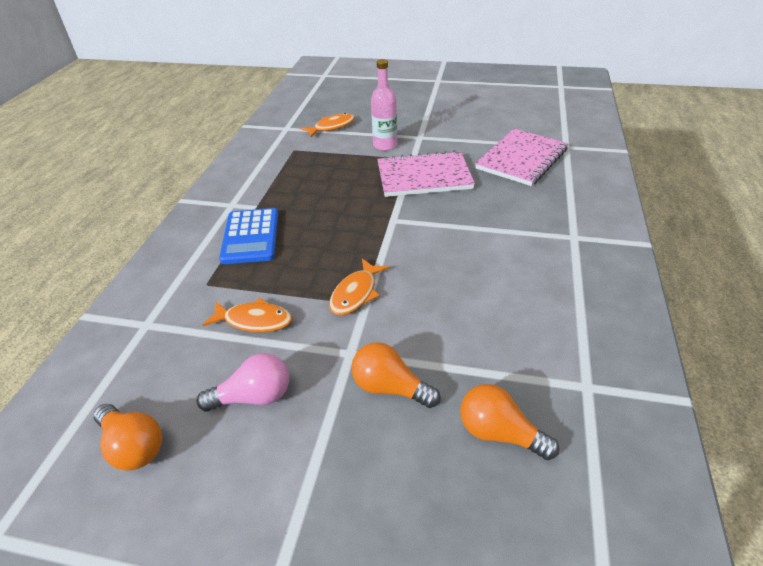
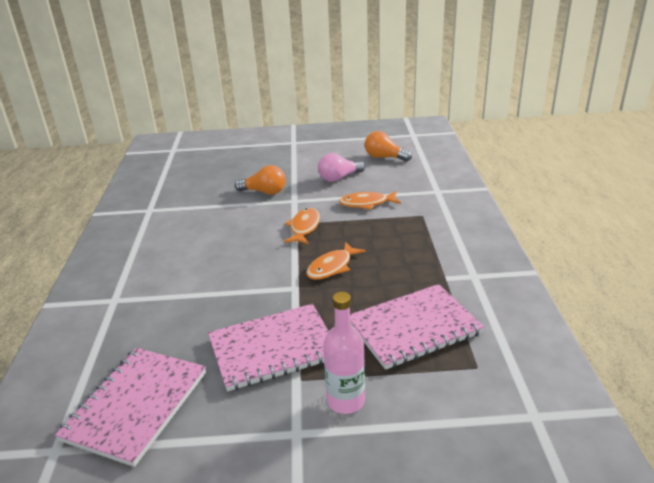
camera: 165 degrees right, 10 degrees down
(250, 236) = (422, 250): blue calculator -> none
(314, 175) = (414, 328): none -> pink notebook
(332, 127) = (458, 433): orange fish -> orange fish (332, 267)
(499, 433) = (203, 187): orange light bulb -> none

